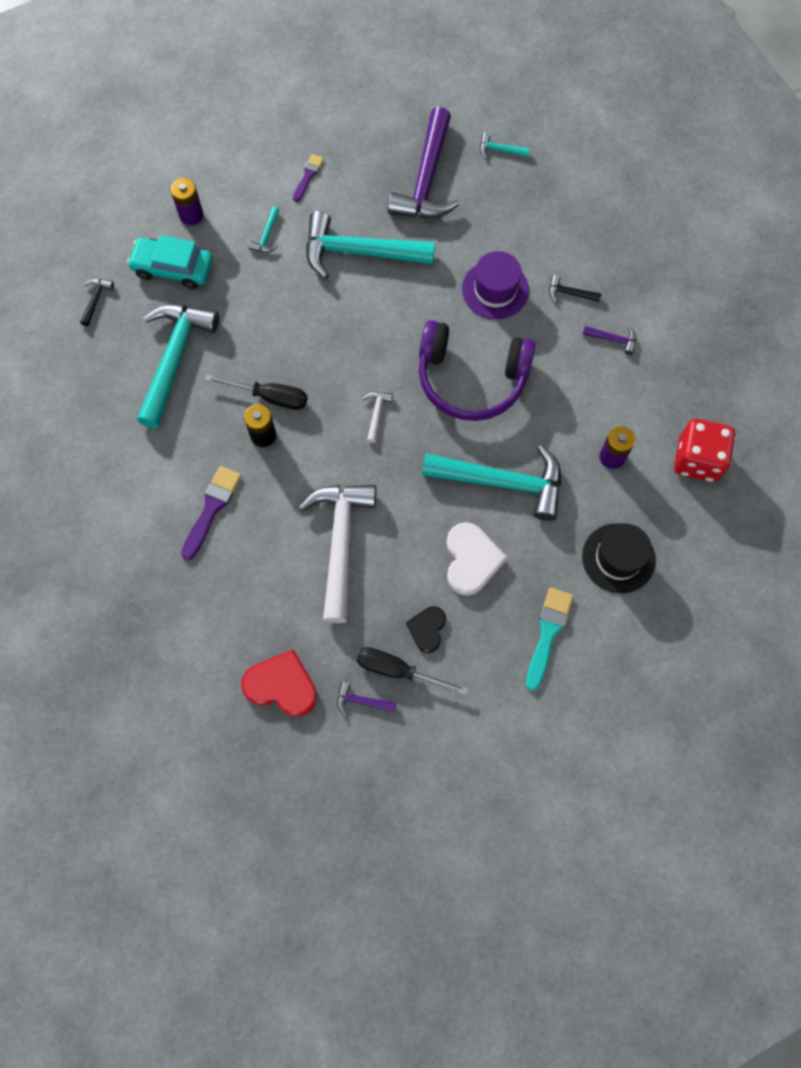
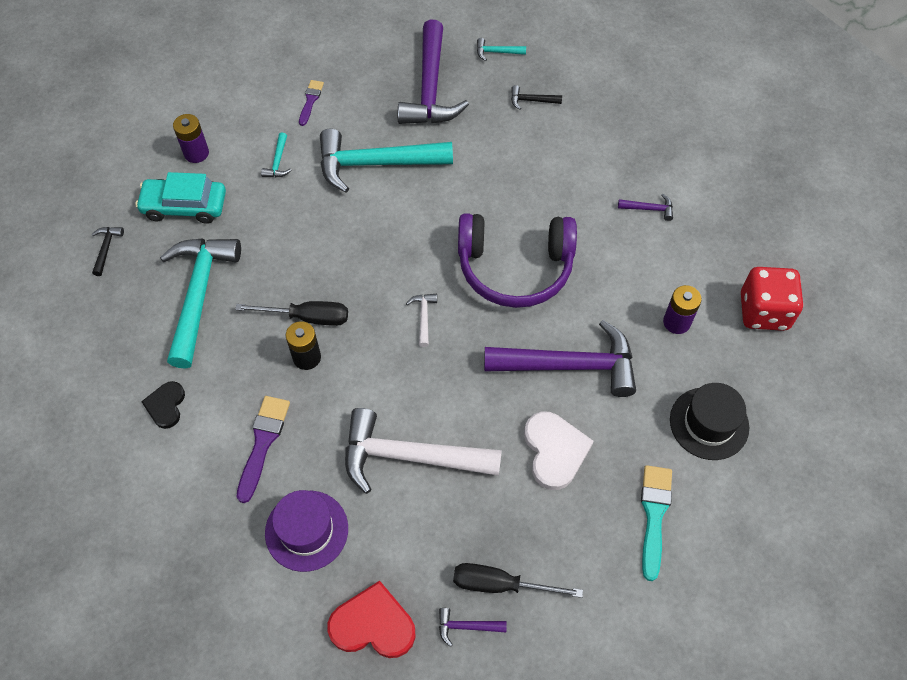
camera: 10 degrees left, 10 degrees down
(340, 543) = (410, 457): white hammer -> white hammer turned 75 degrees counterclockwise
(427, 629) = (523, 533): black heart -> black heart (166, 405)
(495, 290) = (520, 179): purple hat -> purple hat (306, 530)
(502, 482) = (569, 365): turquoise hammer -> purple hammer
(570, 293) = (596, 172): black hammer -> black hammer (531, 100)

